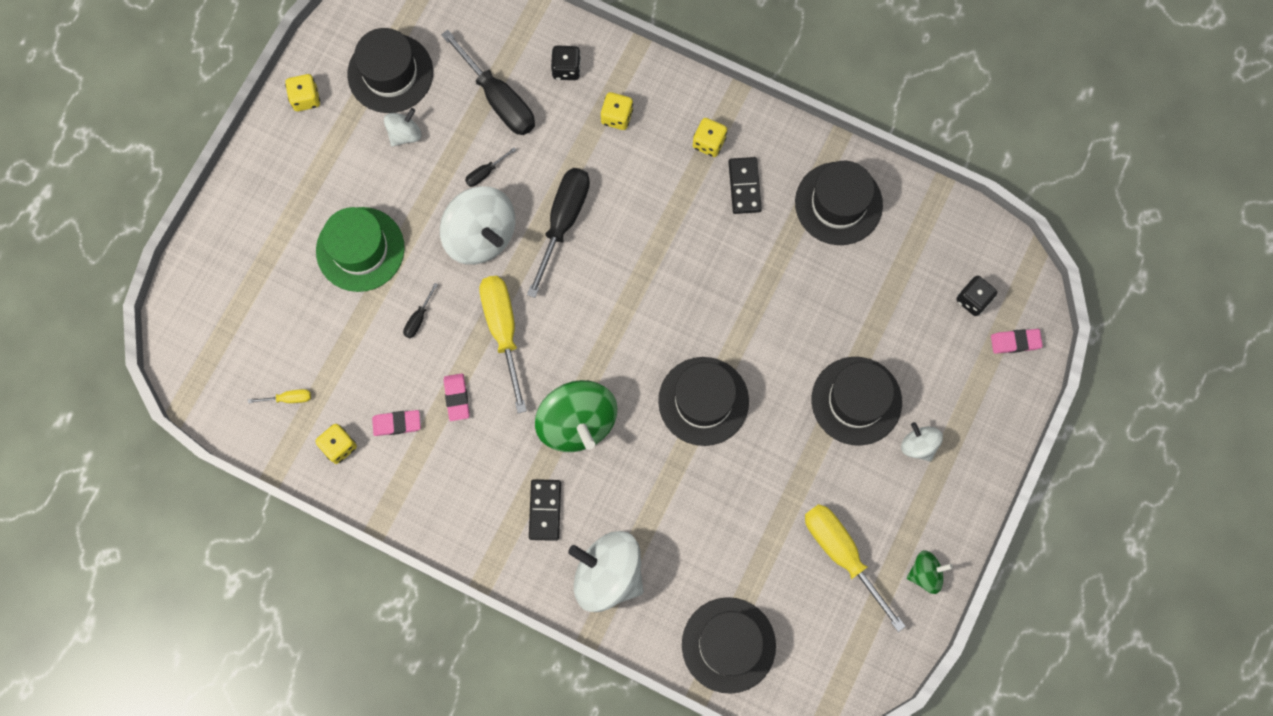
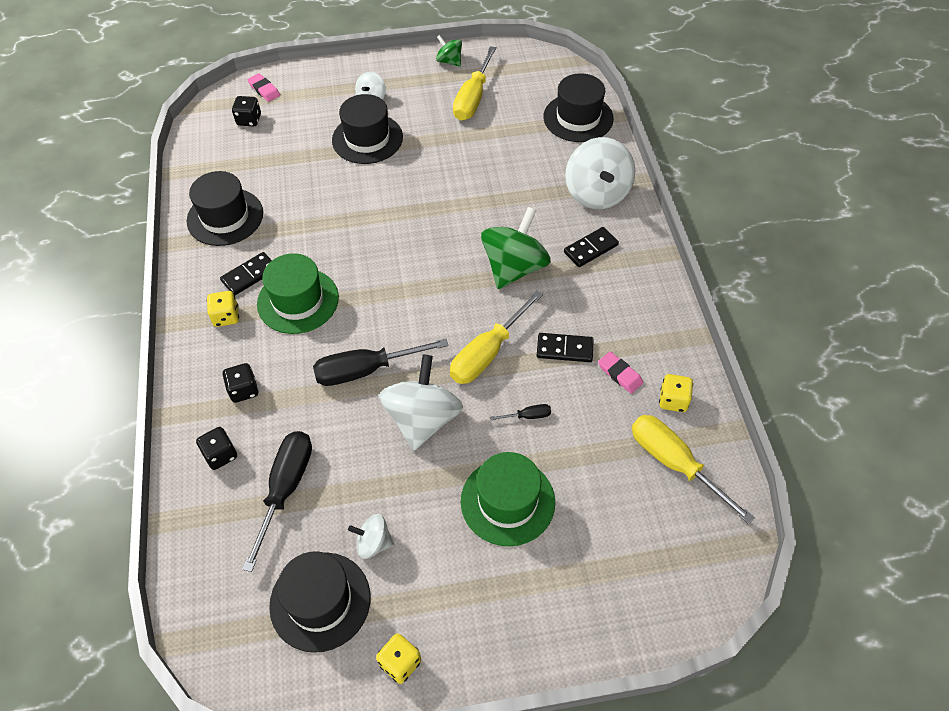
camera: 125 degrees left, 20 degrees down
(289, 398) = (673, 463): yellow screwdriver -> yellow screwdriver, size x2.28
(457, 398) = (564, 349): pink eraser -> black domino
(485, 173) = (364, 453): black screwdriver -> none
(617, 117) = (244, 390): yellow dice -> black dice
(682, 210) = (298, 301): none -> green hat
(703, 401) = (436, 210): black hat -> none

